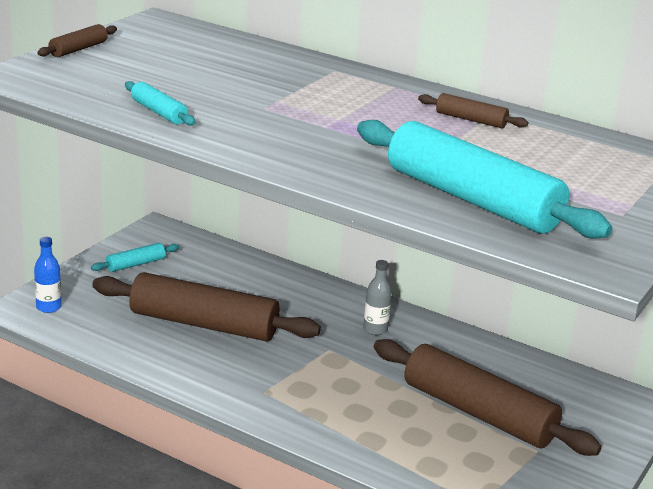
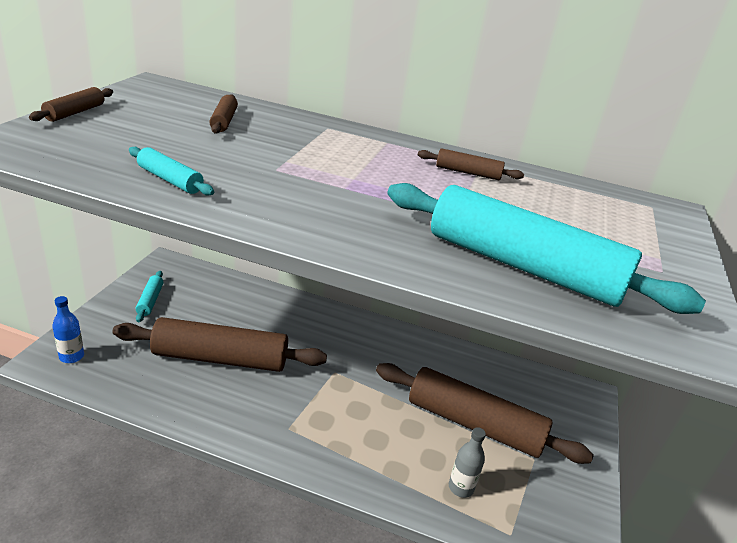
camera: 15 degrees left, 5 degrees up
(136, 264) = (150, 301): turquoise rolling pin -> turquoise rolling pin turned 45 degrees counterclockwise
(224, 61) = (224, 121): none -> brown rolling pin
(375, 329) = (366, 346): grey bottle -> grey bottle (461, 487)

